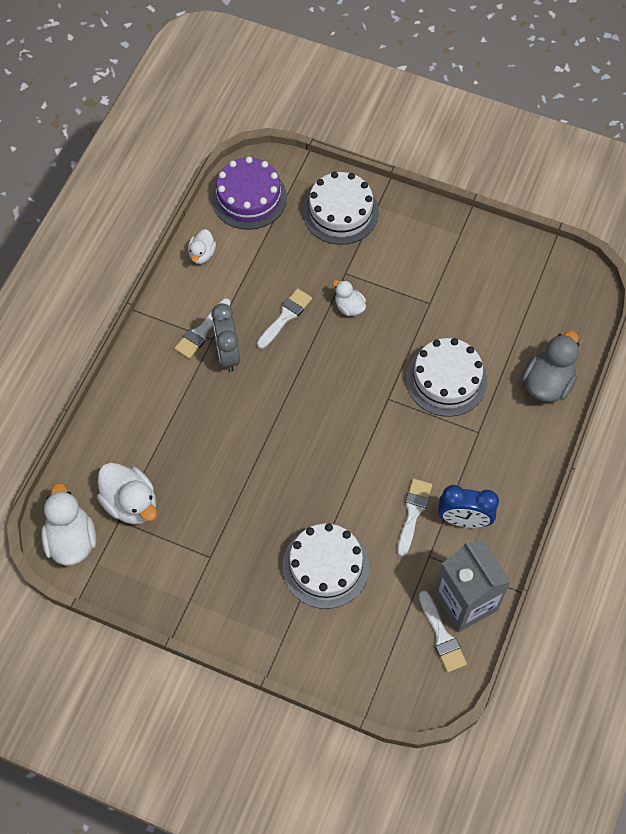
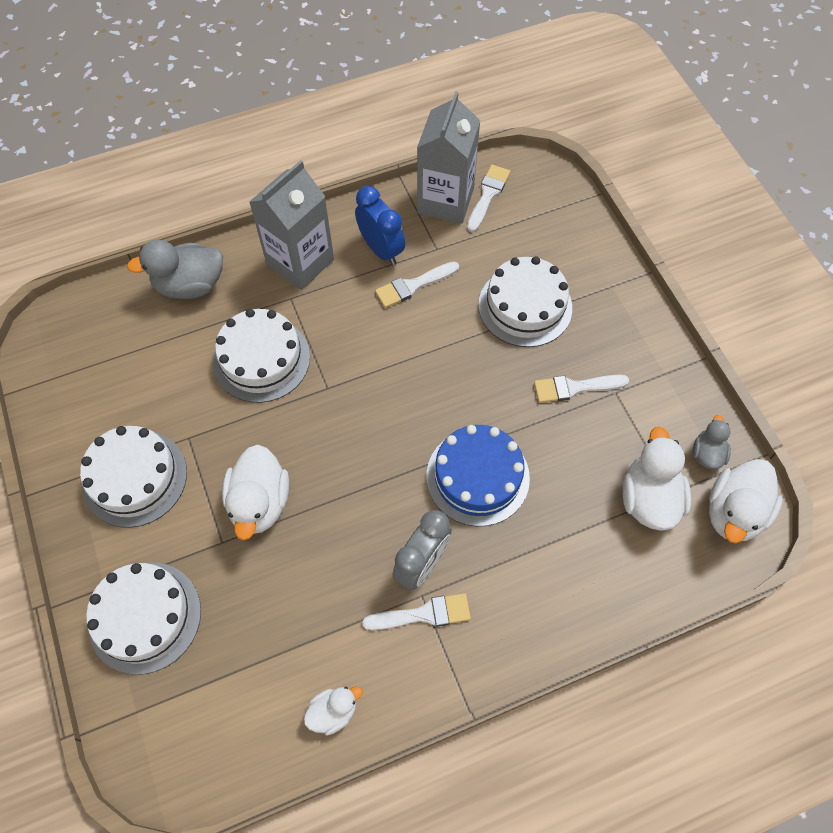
camera: 135 degrees left, 0 degrees up
(117, 565) = (707, 454): none -> grey duck
(244, 426) = (477, 476): none -> blue cake
(249, 197) = (210, 737): purple cake -> none
(285, 316) = (327, 550): white brush -> white brush (575, 388)
(349, 307) = (260, 502): white duck -> white duck, size x1.77
(430, 260) = (135, 478): none -> white cake
(503, 461) = (300, 262): none -> grey carton

